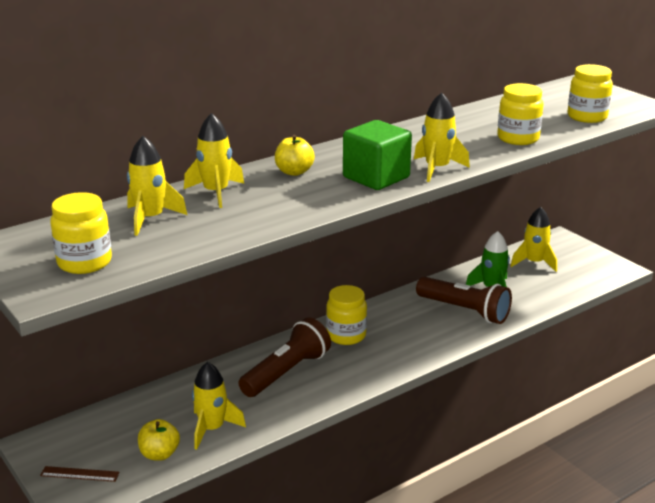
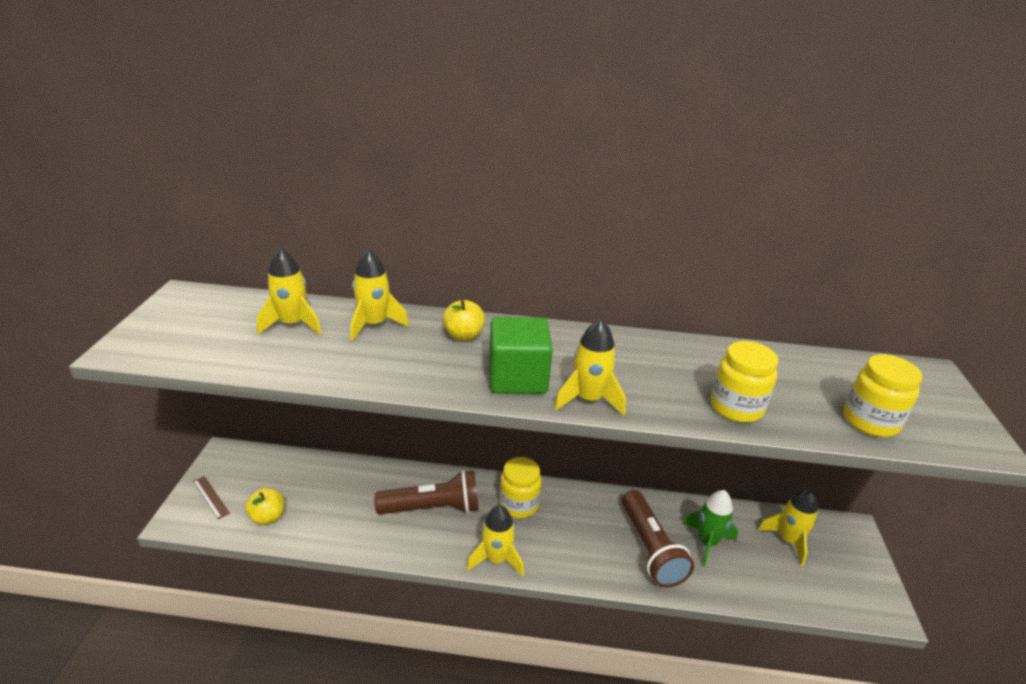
camera: 40 degrees right, 5 degrees up
(84, 262) = (188, 339): yellow jar -> none
(212, 429) = (323, 521): yellow rocket -> yellow rocket (496, 559)

